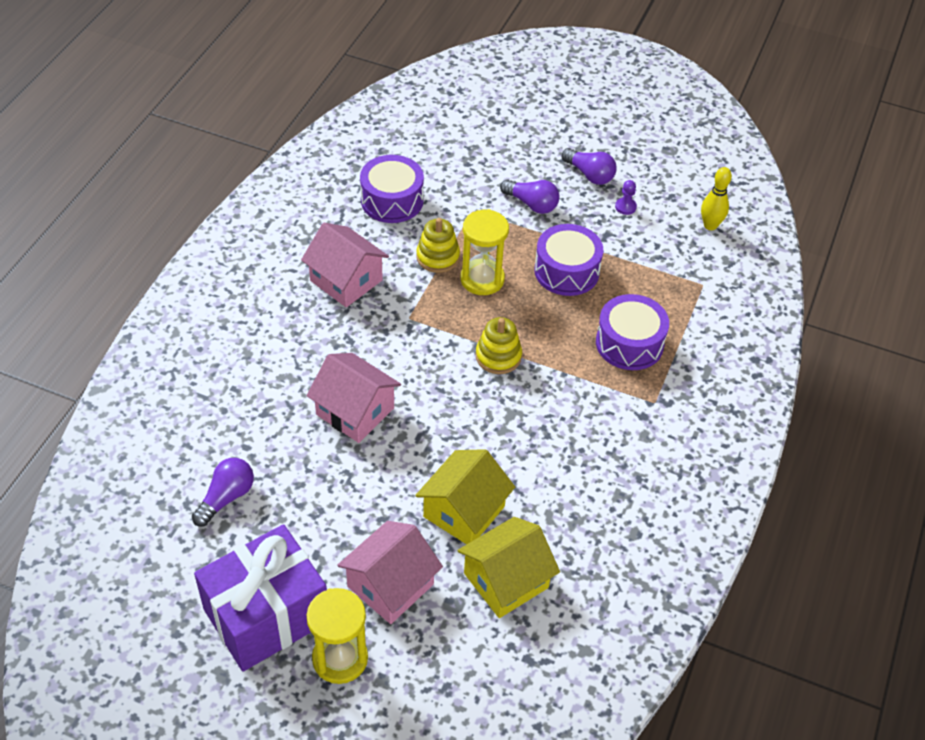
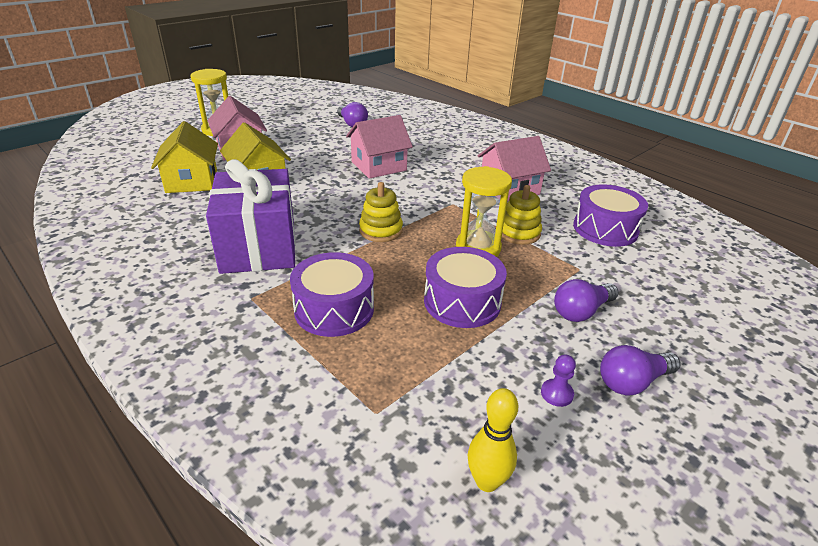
camera: 115 degrees right, 15 degrees down
(266, 615) = (268, 120): purple gift -> purple gift (258, 246)

